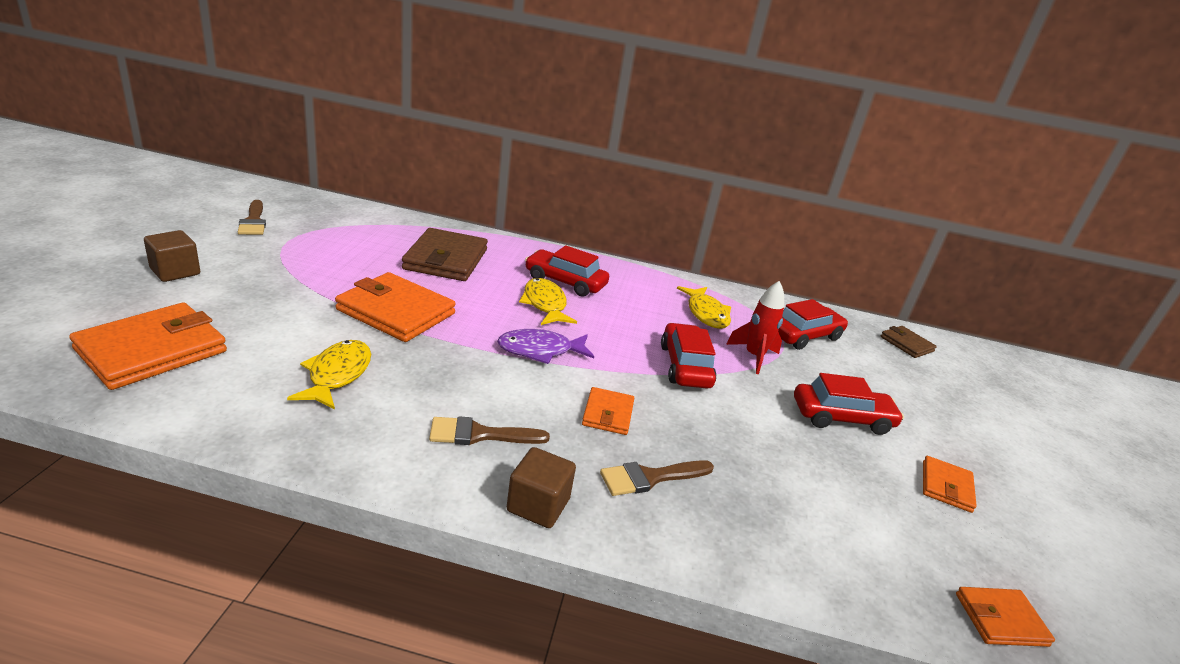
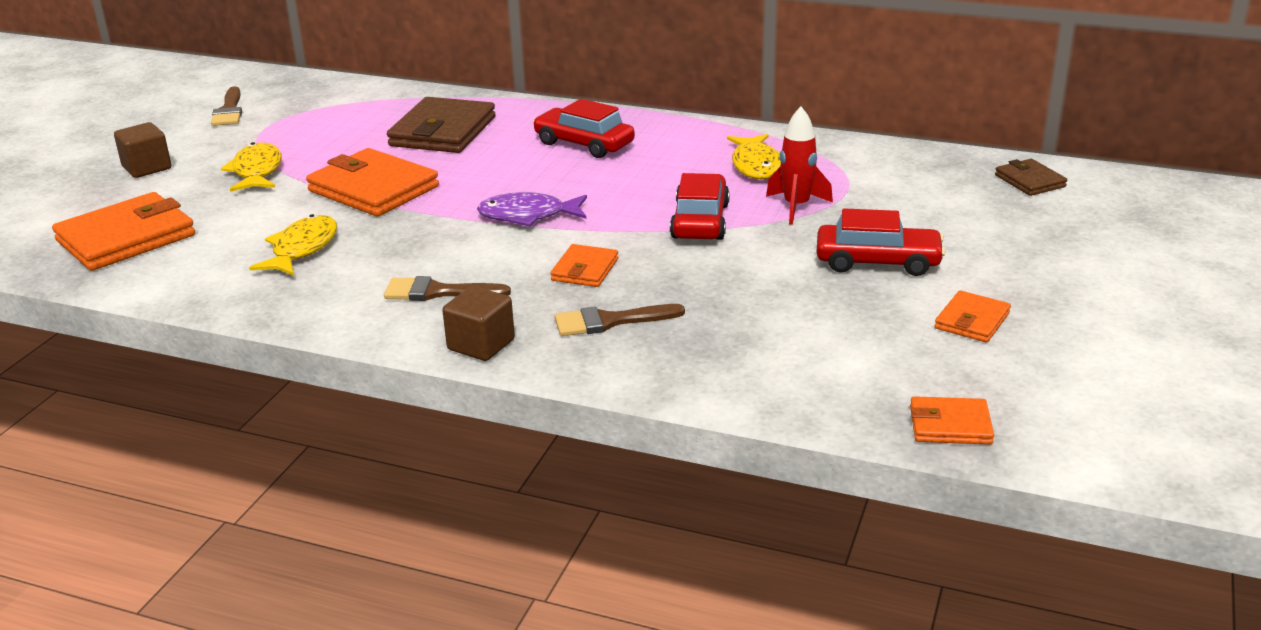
camera: 15 degrees right, 0 degrees up
(545, 304) = (550, 169): yellow fish -> yellow fish (257, 171)
(804, 336) = (882, 181): red car -> none

